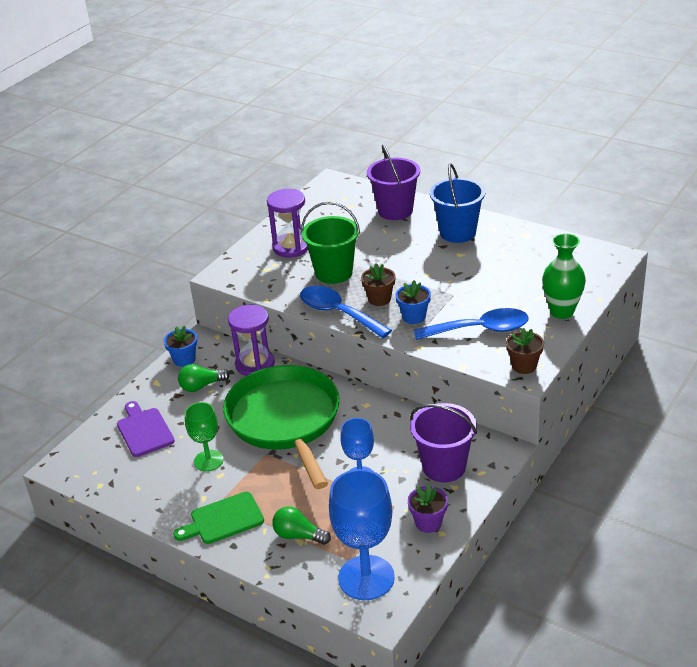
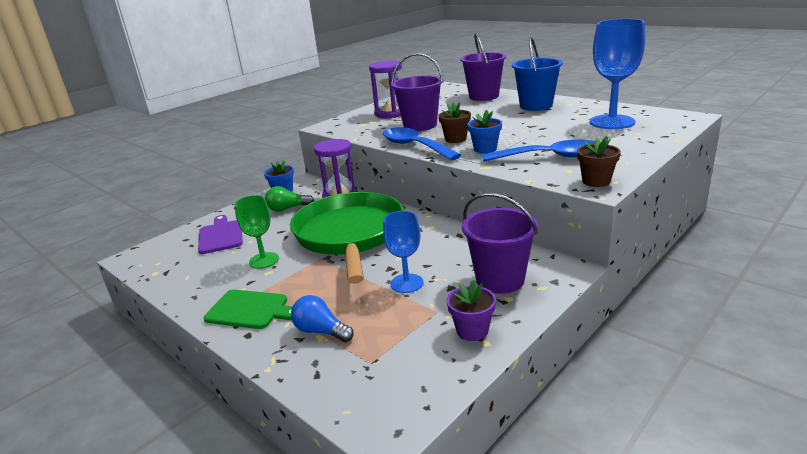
camera: 10 degrees right, 10 degrees down
(223, 519) = (250, 310): green cutting board -> green cutting board turned 150 degrees counterclockwise
(298, 535) = (321, 331): green light bulb -> blue light bulb
(334, 273) = (420, 125): green bucket -> purple bucket
(366, 578) = (382, 383): blue goblet -> blue goblet (612, 122)
(562, 311) = (637, 147): green vase -> none

